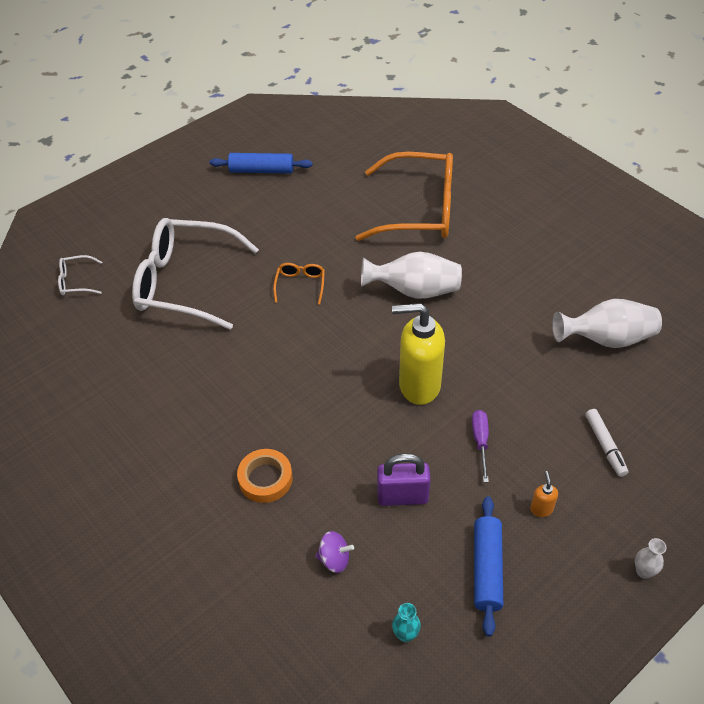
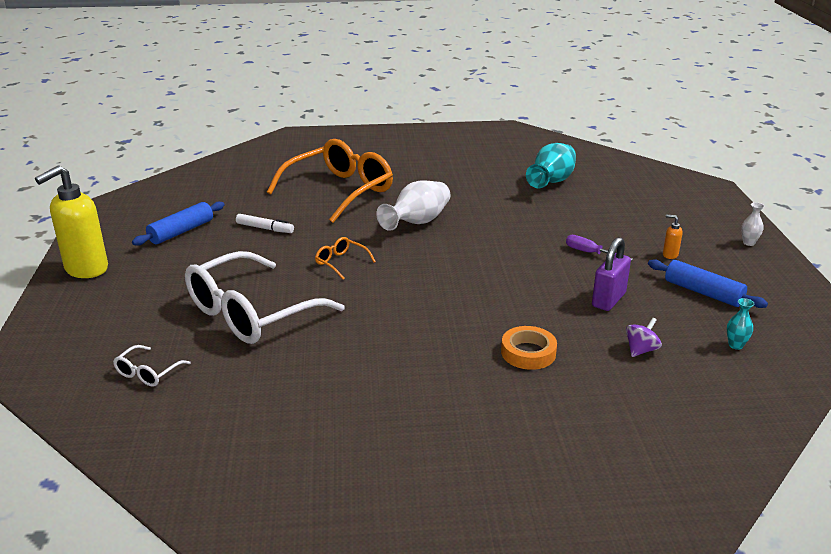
camera: 55 degrees left, 20 degrees down
(418, 385) = (511, 255): yellow soap dispenser -> yellow soap dispenser (86, 269)
(605, 446) = (638, 216): white marker -> white marker (265, 228)
(606, 339) = (552, 181): white vase -> turquoise vase

